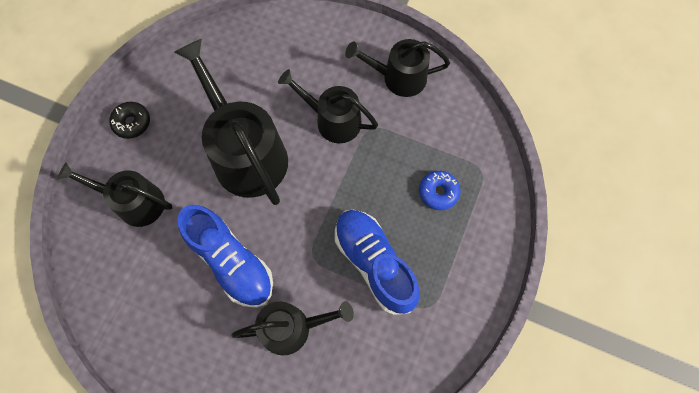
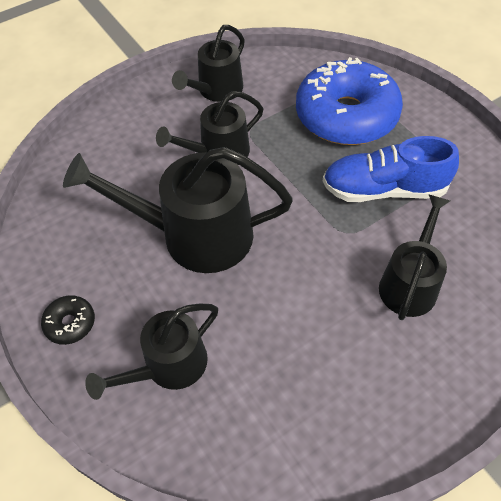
camera: 55 degrees left, 15 degrees down
(231, 261) = (305, 303): blue shoe -> none
(438, 192) = (346, 116): blue donut -> blue donut, size x2.50

